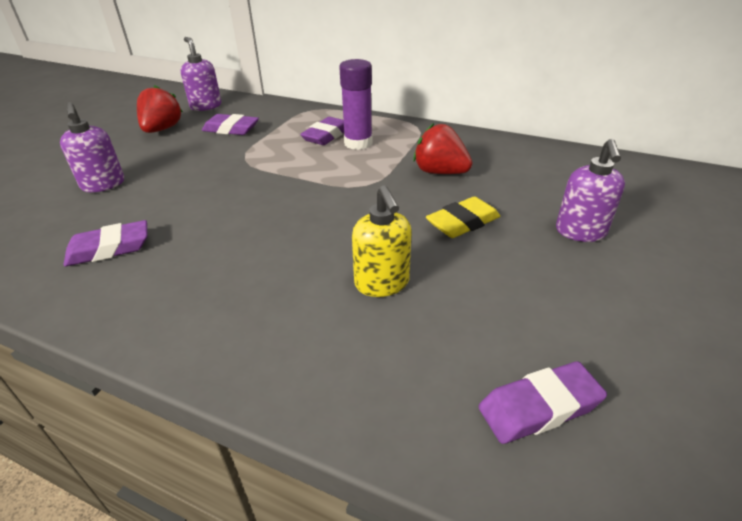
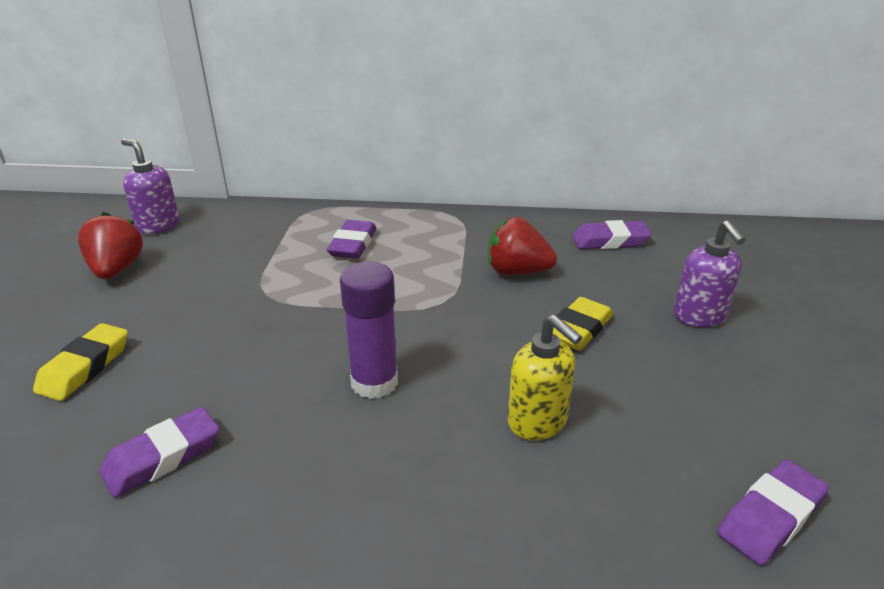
camera: 20 degrees left, 5 degrees down
(103, 185) = (85, 367): purple soap dispenser -> yellow eraser
(231, 129) = (218, 255): purple eraser -> purple eraser (610, 241)
(358, 143) = (398, 249): purple glue stick -> purple glue stick (374, 382)

